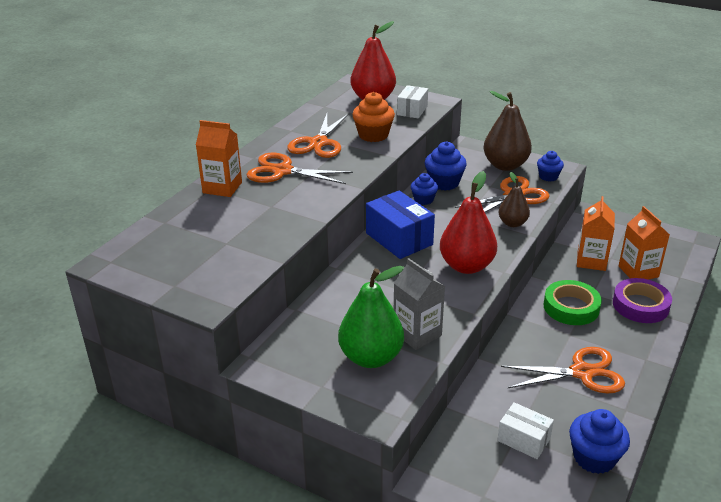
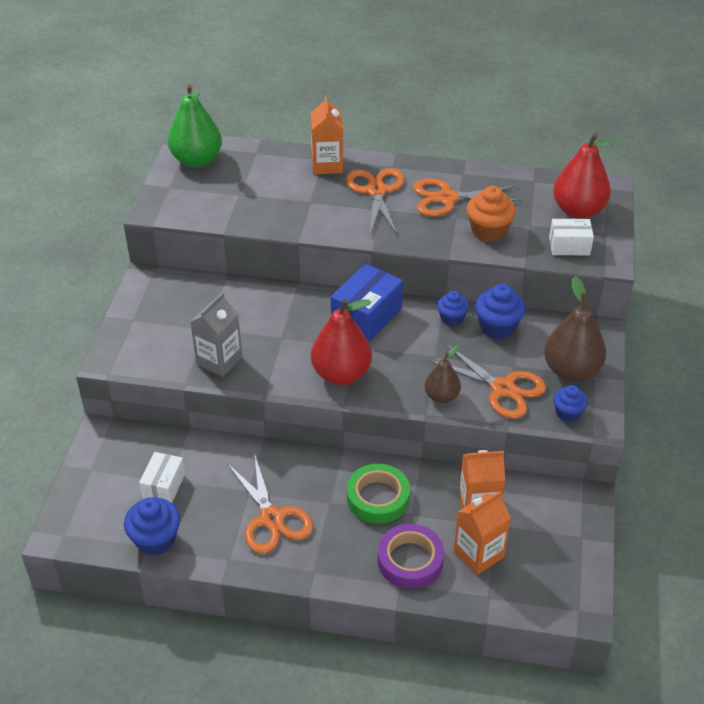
camera: 70 degrees right, 10 degrees up
(371, 357) = (177, 339): green pear -> green pear (197, 160)

